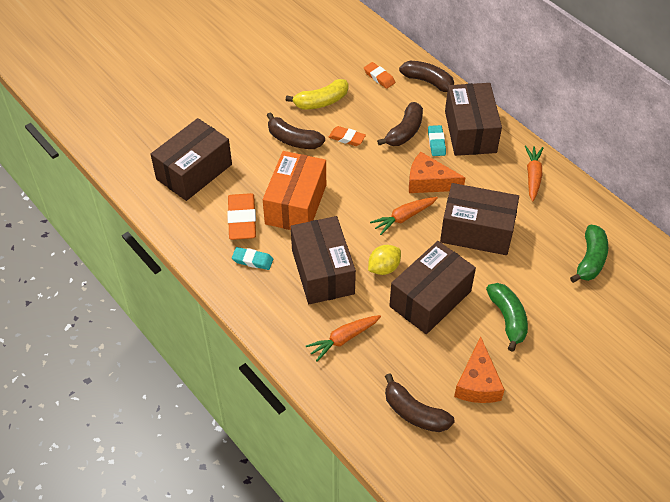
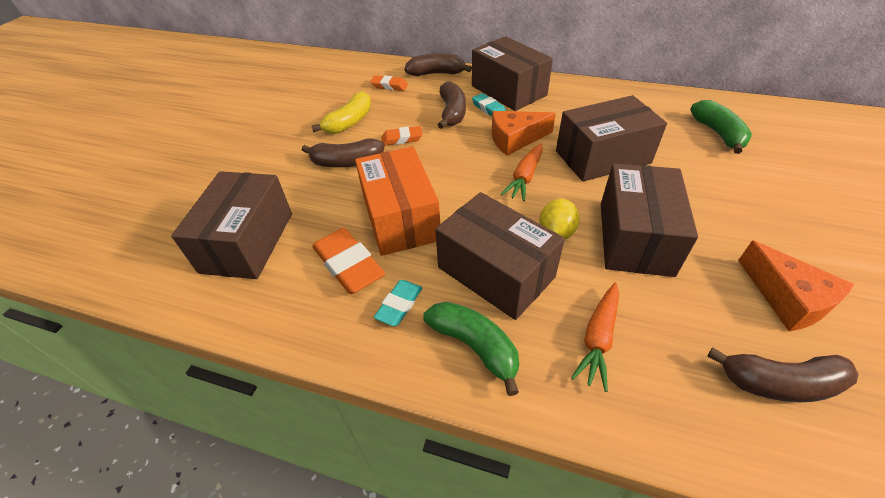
camera: 30 degrees left, 5 degrees down
(252, 260) = (399, 305): turquoise eraser -> turquoise eraser turned 45 degrees counterclockwise
(507, 319) = (725, 216): green banana -> green banana (474, 346)
(533, 176) = (595, 98): orange carrot -> none

